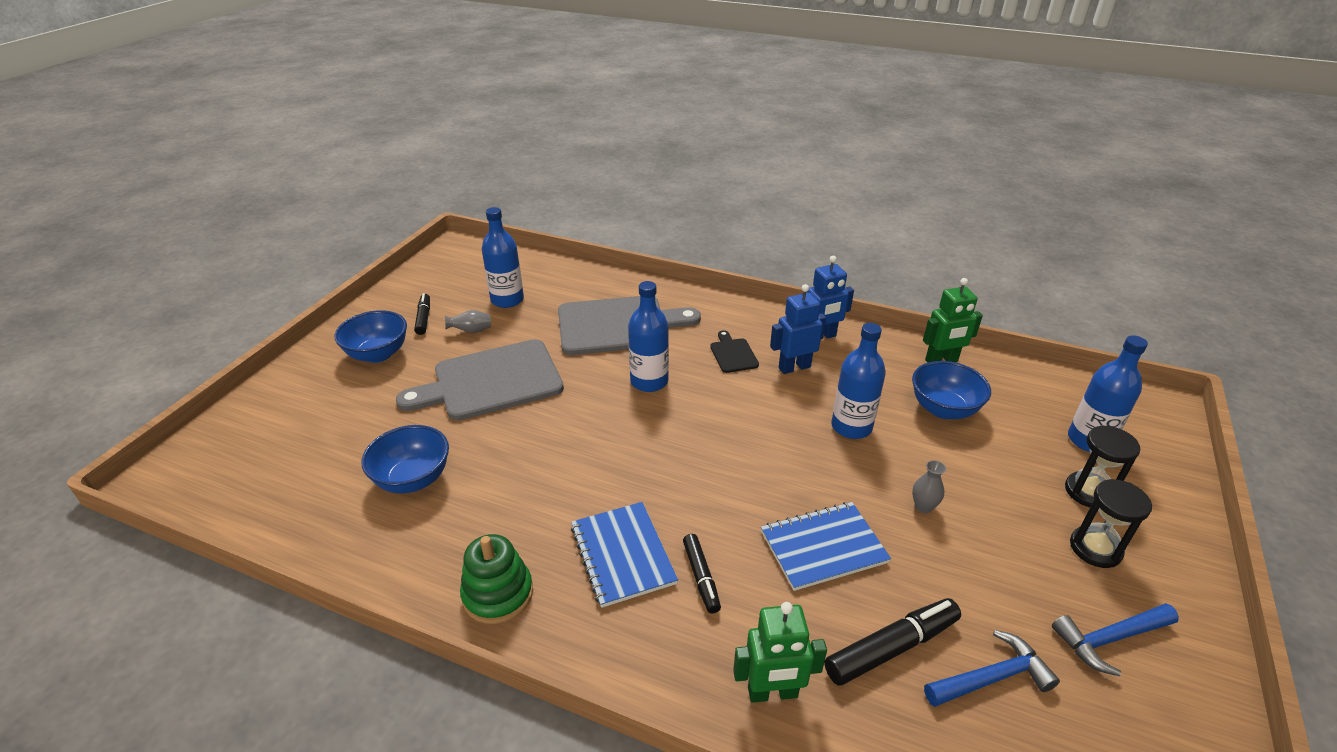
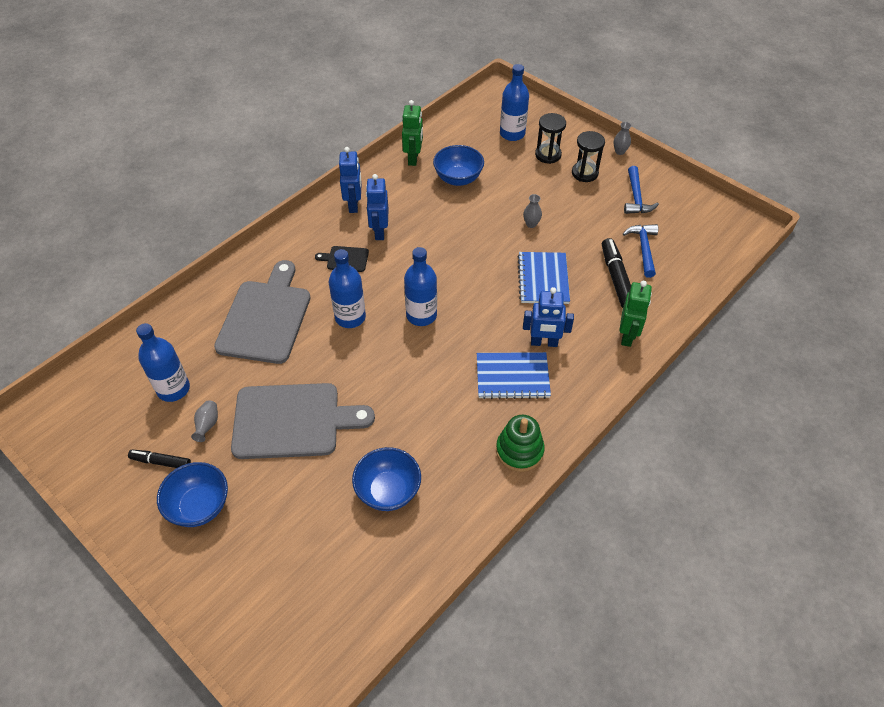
camera: 70 degrees left, 15 degrees up
(491, 381) = (293, 421): grey cutting board -> grey cutting board turned 90 degrees counterclockwise
(701, 577) = (544, 343): black marker -> blue robot
(851, 427) = (453, 227): blue bottle -> blue bottle (421, 315)
(1201, 588) = (619, 151): none -> grey vase

